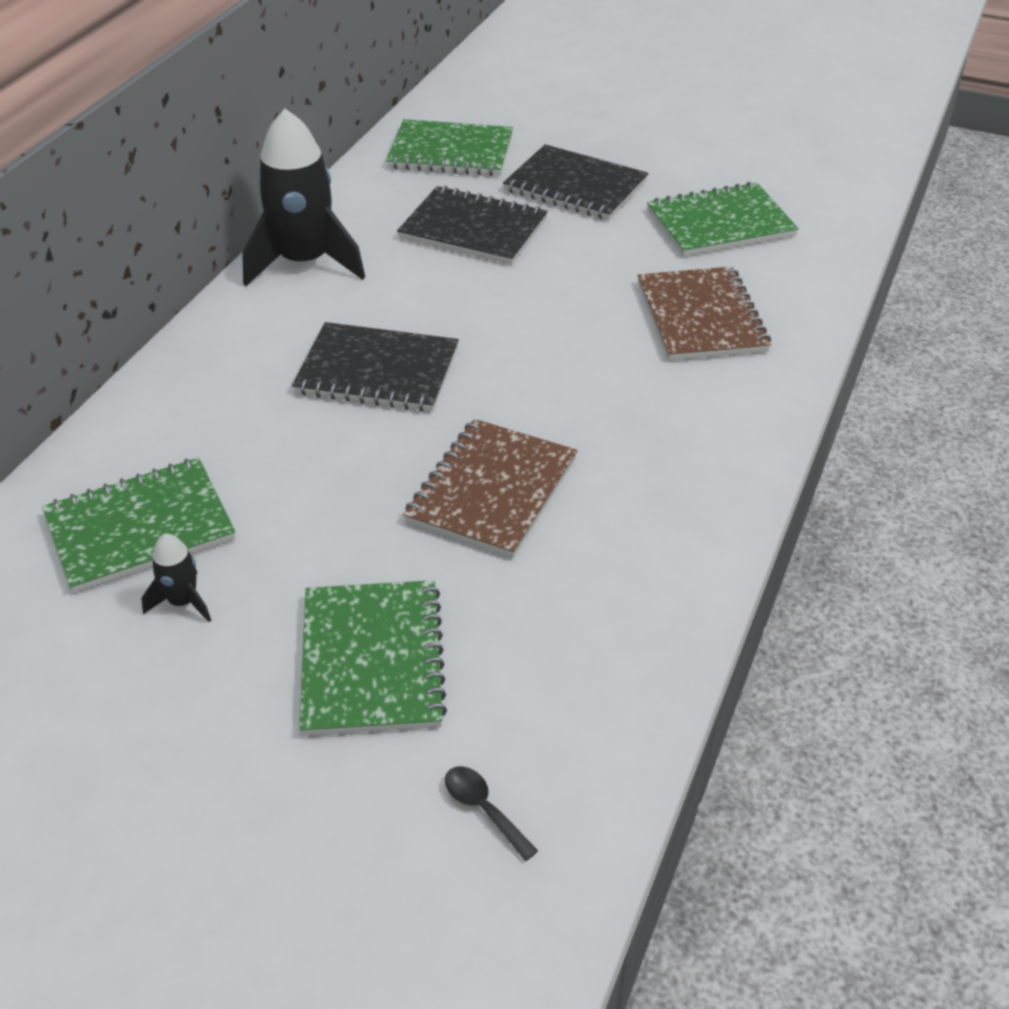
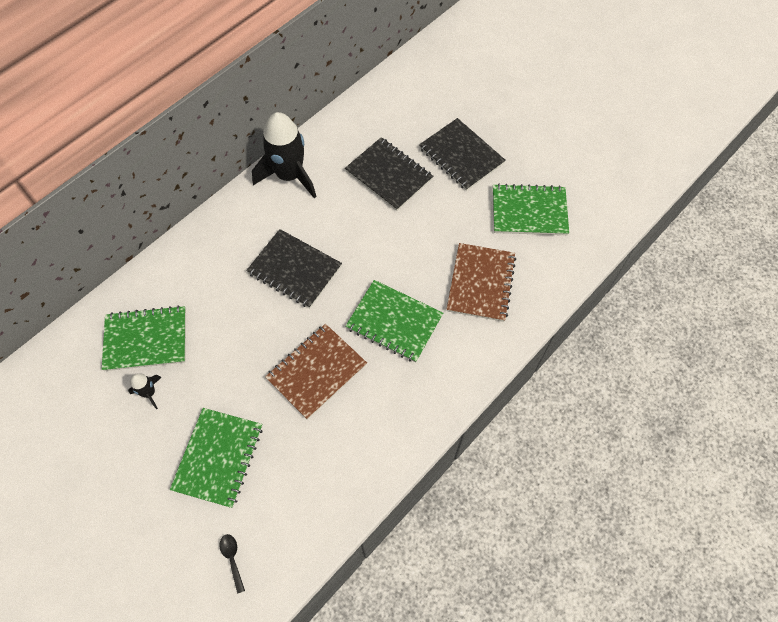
camera: 20 degrees right, 20 degrees up
(451, 152) = (404, 106): green notebook -> green notebook (394, 322)

